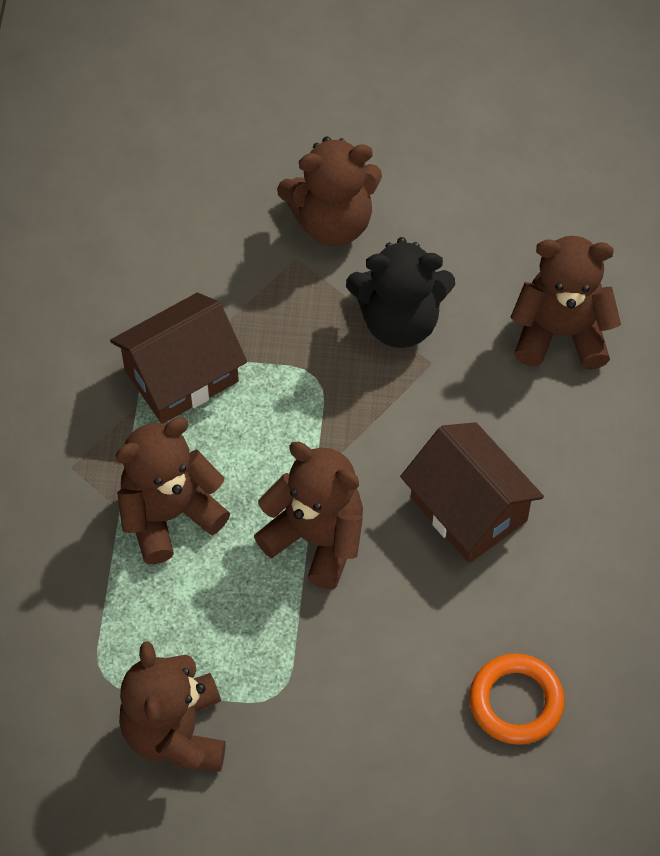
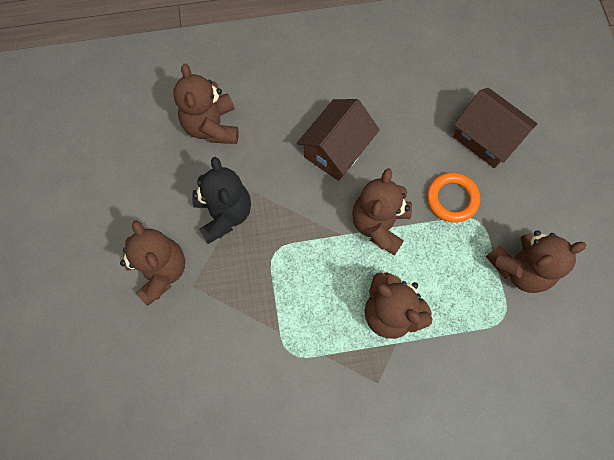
camera: 105 degrees left, 10 degrees up
(181, 375) = (295, 333): brown house -> brown house (486, 138)
(516, 702) = (438, 104): orange ring -> orange ring (452, 199)

